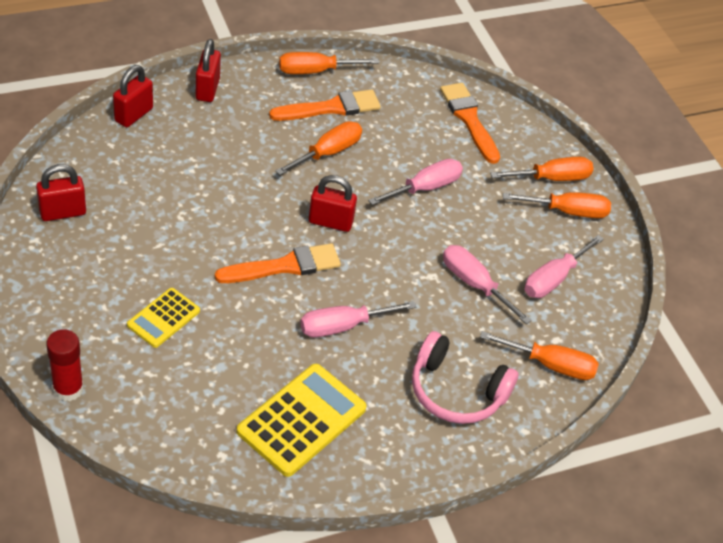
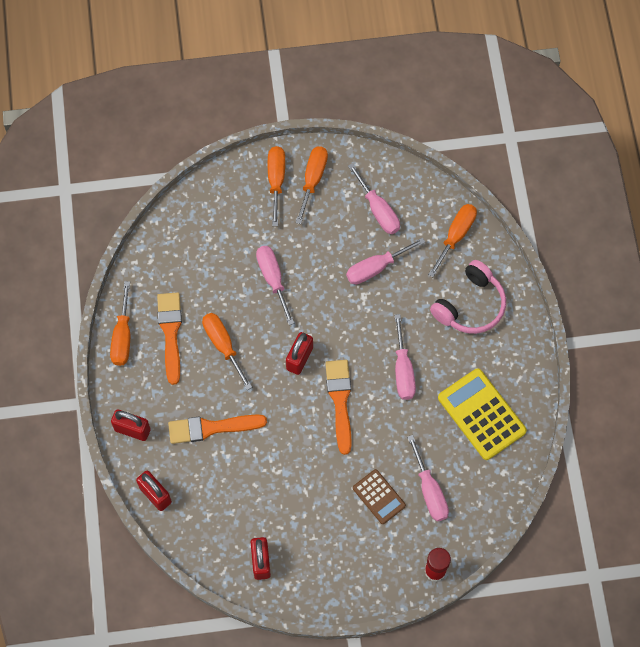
camera: 70 degrees left, 20 degrees up
(163, 318) = (379, 497): yellow calculator -> brown calculator
(180, 371) = (429, 491): none -> pink screwdriver
(469, 119) = (201, 225): orange brush -> orange brush (211, 428)

